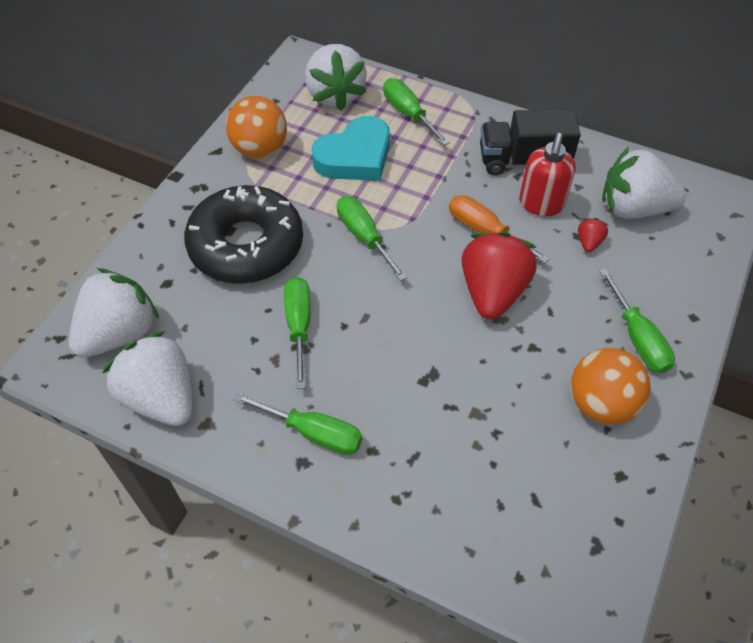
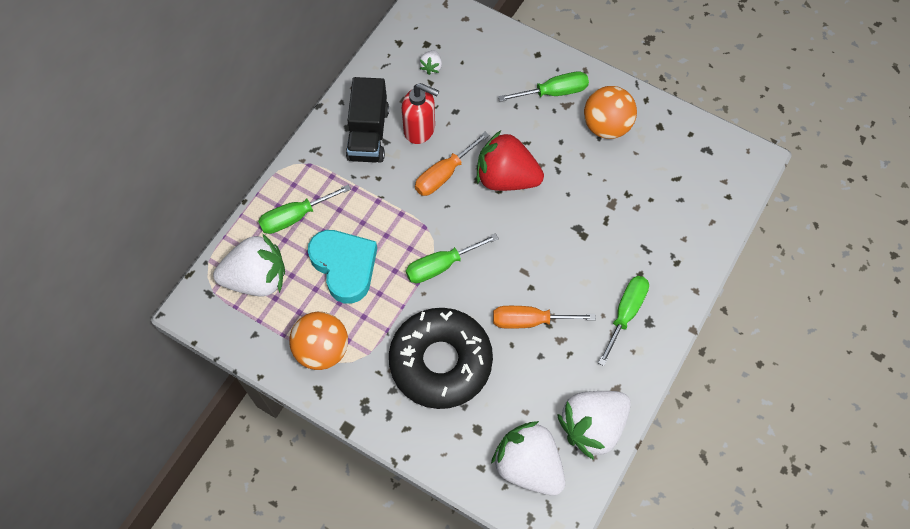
camera: 85 degrees left, 10 degrees up
(299, 326) = (529, 321): green screwdriver -> orange screwdriver
(589, 242) = (463, 104): red strawberry -> none
(633, 208) = (431, 67): white strawberry -> white strawberry, size x0.42

